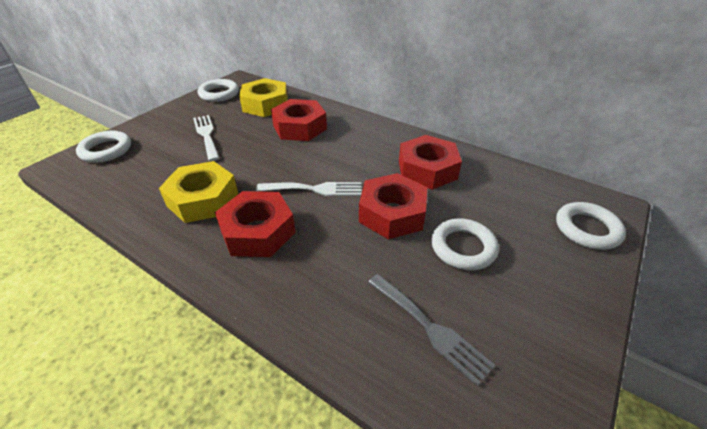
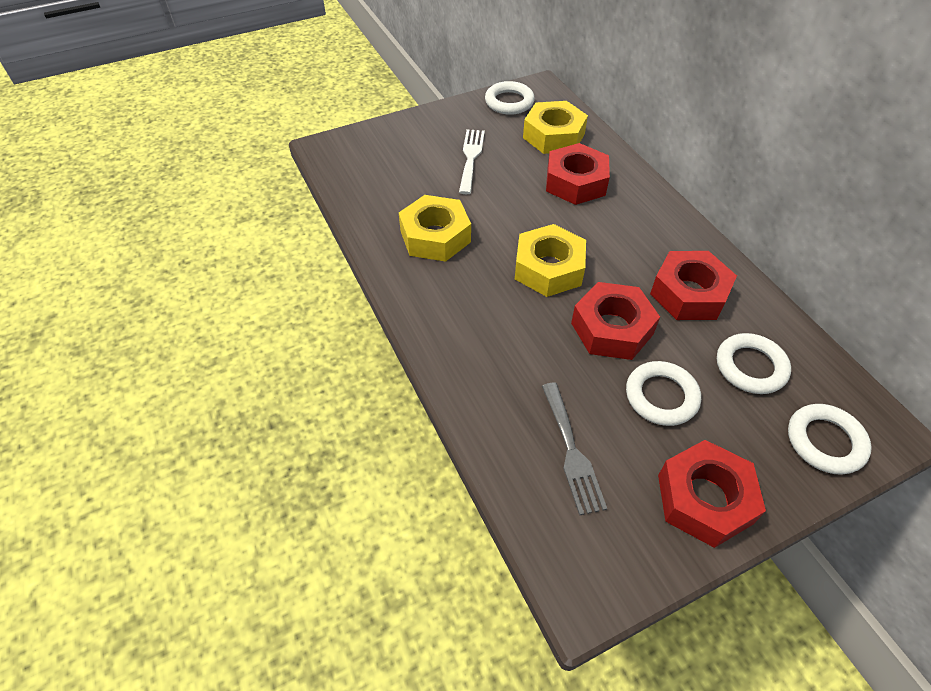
camera: 30 degrees right, 10 degrees up
(106, 150) = (369, 143): white ring -> white ring (750, 367)
(258, 231) = (469, 292): red nut -> red nut (704, 499)
(315, 189) = (549, 268): white fork -> yellow nut

